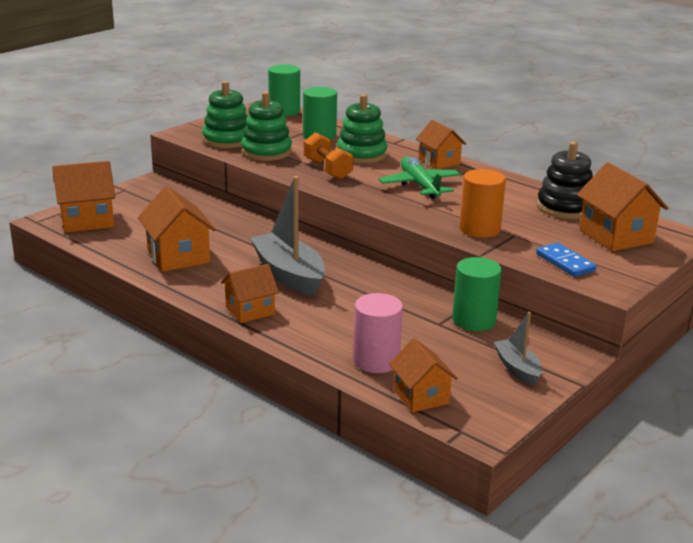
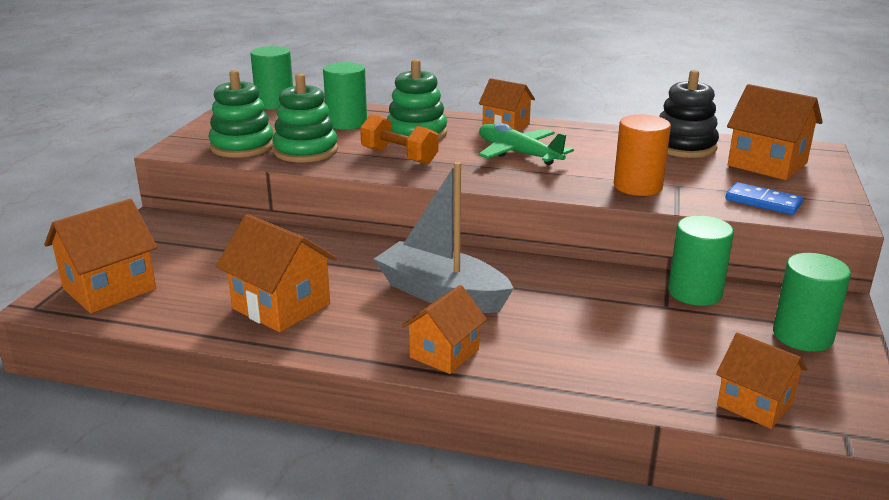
camera: 25 degrees left, 0 degrees up
(376, 361) = (656, 374): pink cylinder -> none
(517, 369) = (802, 336): grey boat -> green cylinder

